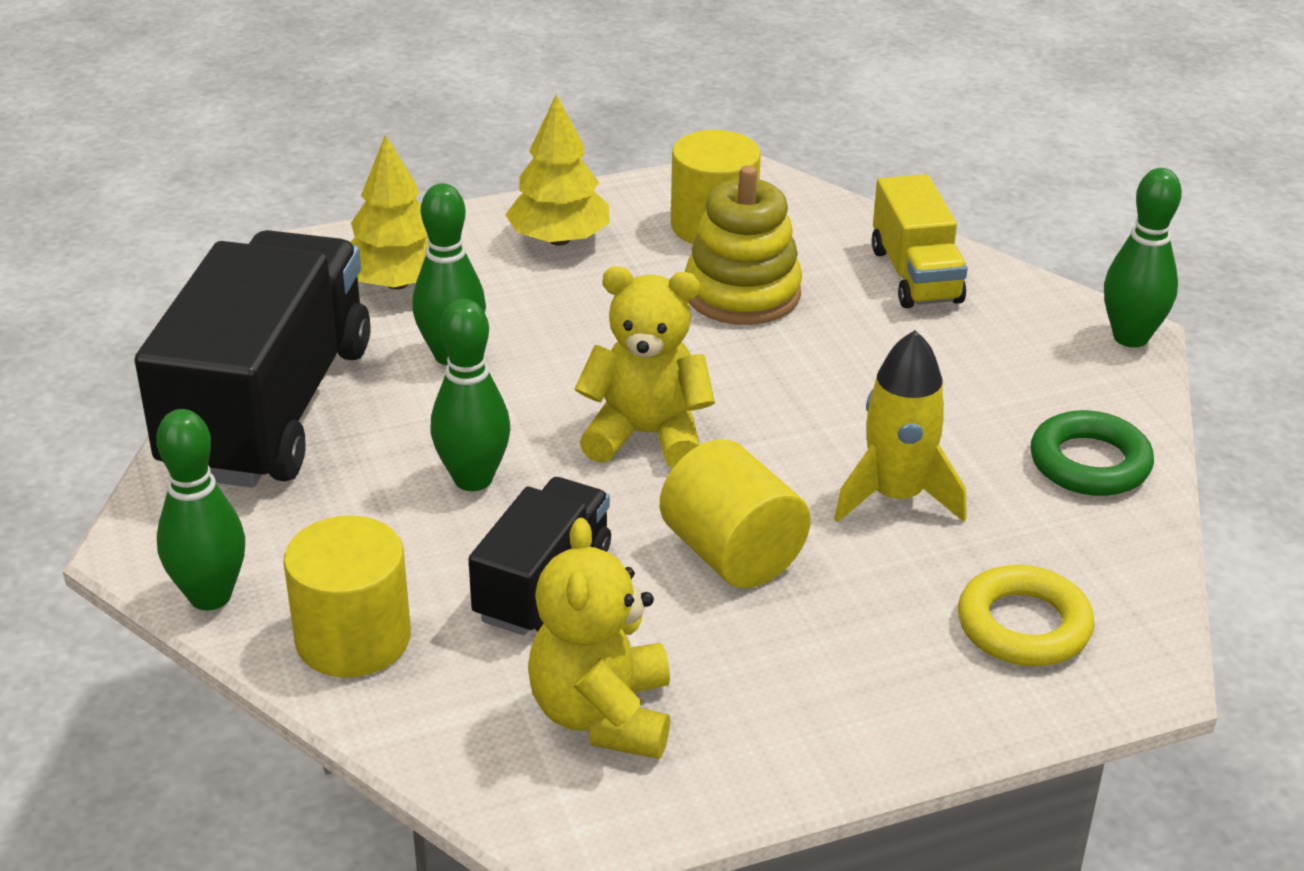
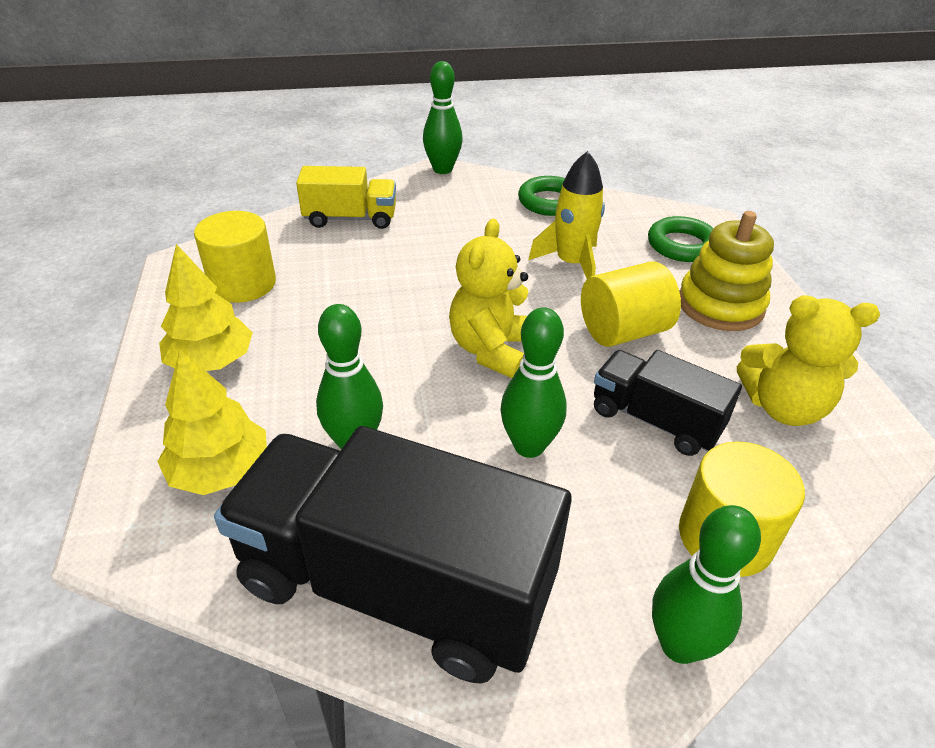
camera: 80 degrees left, 5 degrees up
(742, 293) = (337, 285): yellow stacking toy -> yellow stacking toy (720, 305)
(1023, 626) = (682, 245): yellow ring -> green ring

